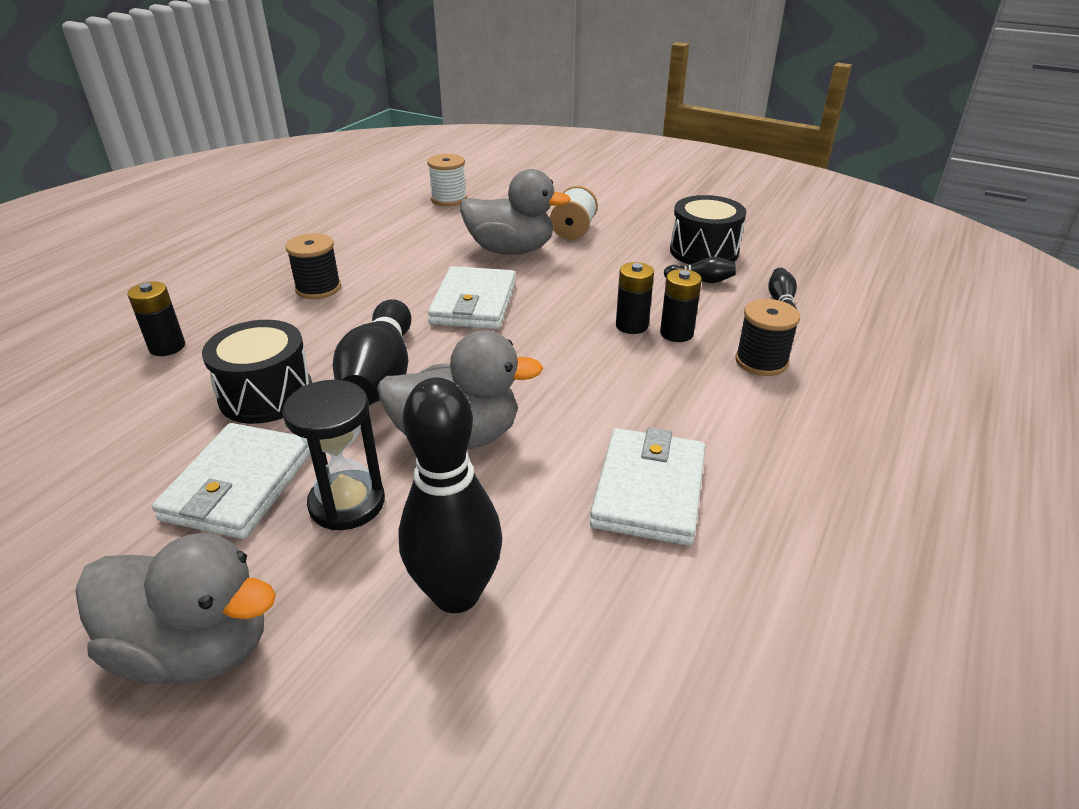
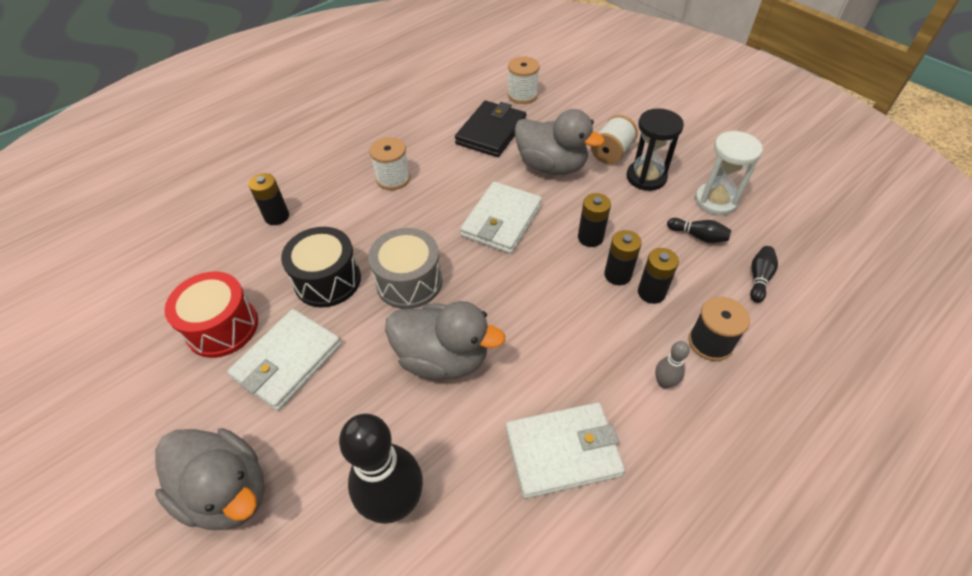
camera: 20 degrees right, 15 degrees up
(122, 471) = (222, 327): none -> red drum
(318, 288) = (393, 178): black spool -> white spool
(347, 503) = (350, 398): black hourglass -> black hourglass (646, 177)
(380, 376) = (409, 282): black bowling pin -> grey drum
(425, 233) = (491, 132): none -> black wallet
(585, 300) = (590, 237): none -> black battery
(649, 491) = (562, 451): white wallet -> white wallet turned 45 degrees clockwise
(704, 251) = (715, 201): black drum -> white hourglass
(731, 404) = (664, 382): none -> grey bowling pin

